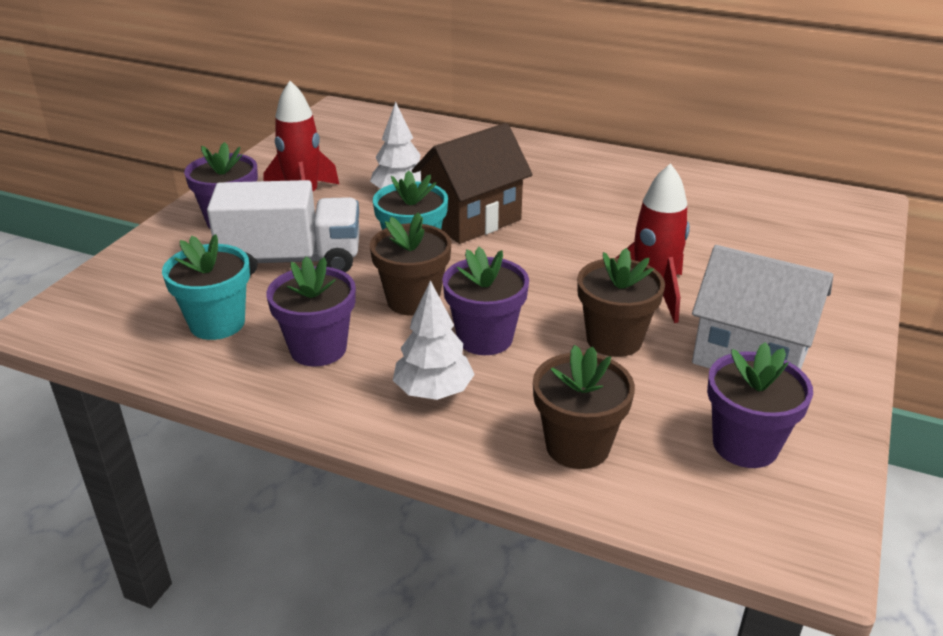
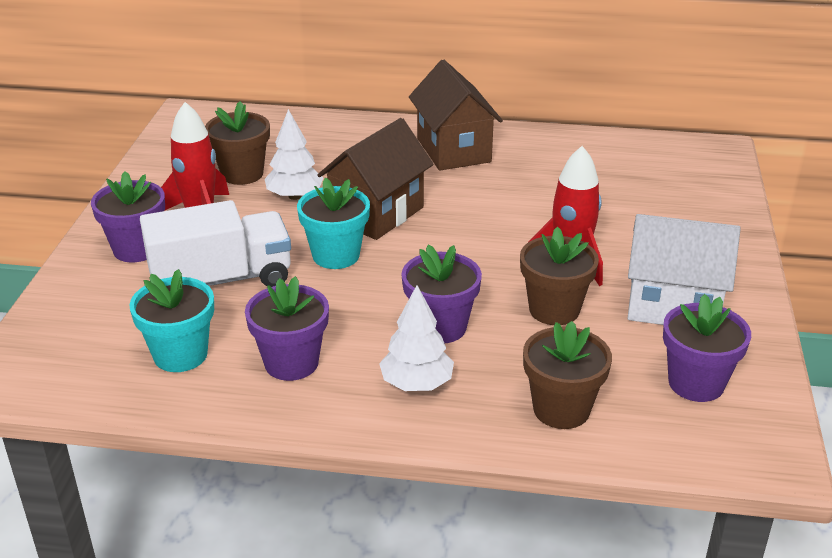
camera: 15 degrees left, 0 degrees up
(413, 300) = (358, 302): brown flower pot -> brown flower pot (242, 174)
(576, 171) = (453, 150): none -> brown house

